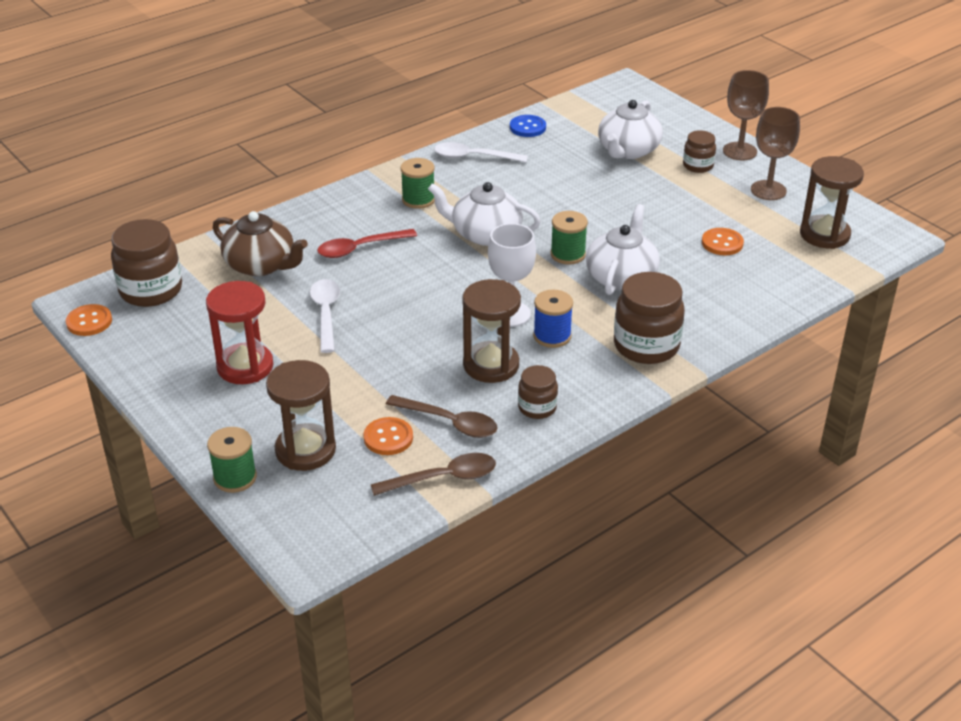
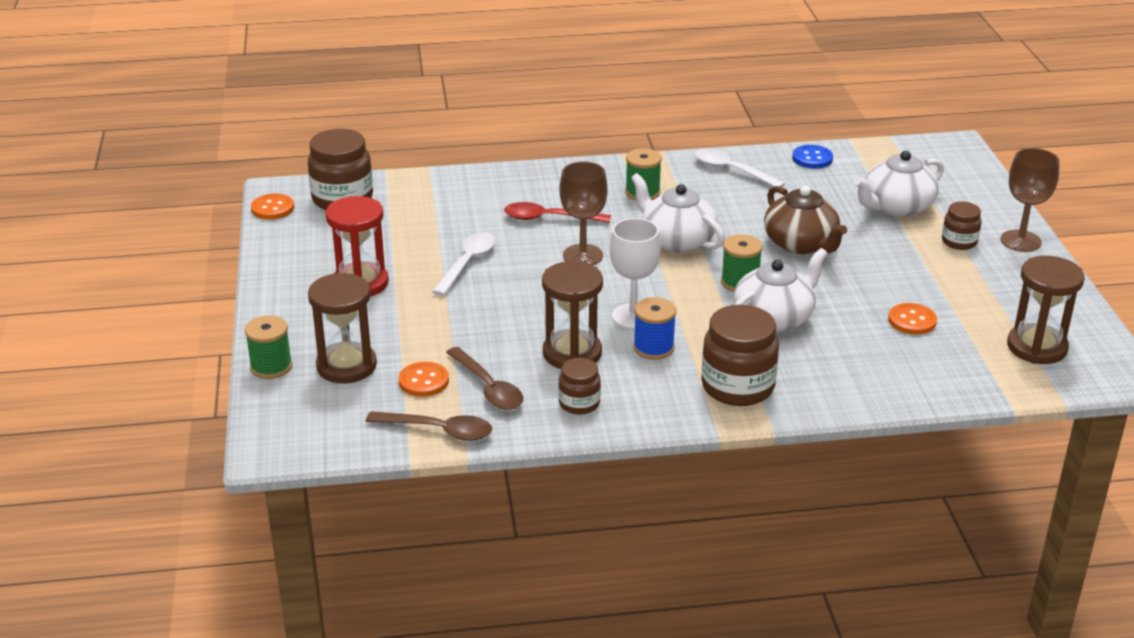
camera: 30 degrees right, 5 degrees down
(261, 265) = (451, 206): brown teapot -> brown teapot (801, 244)
(768, 190) = (1015, 287): brown goblet -> brown goblet (583, 255)

